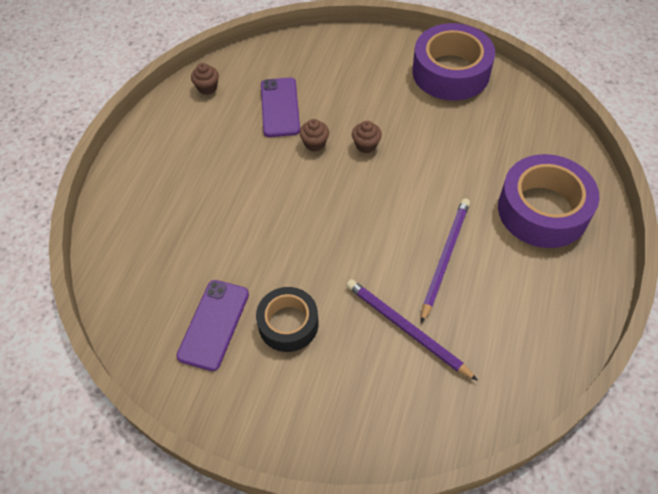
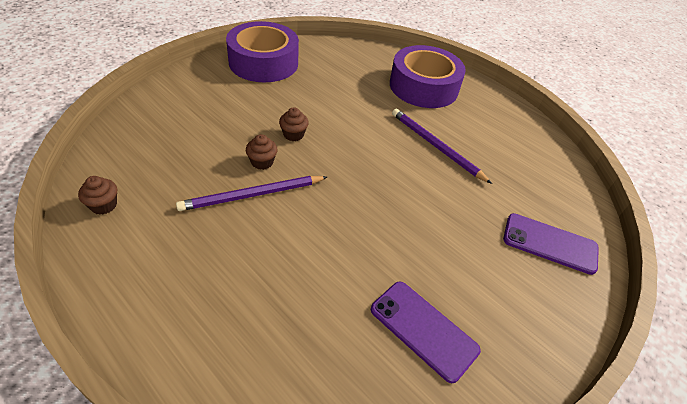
camera: 70 degrees left, 10 degrees down
(280, 107) = (194, 165): purple phone -> purple phone (550, 243)
(288, 324) = (451, 268): black tape -> none
(406, 329) = (490, 196): purple pencil -> purple pencil (252, 195)

